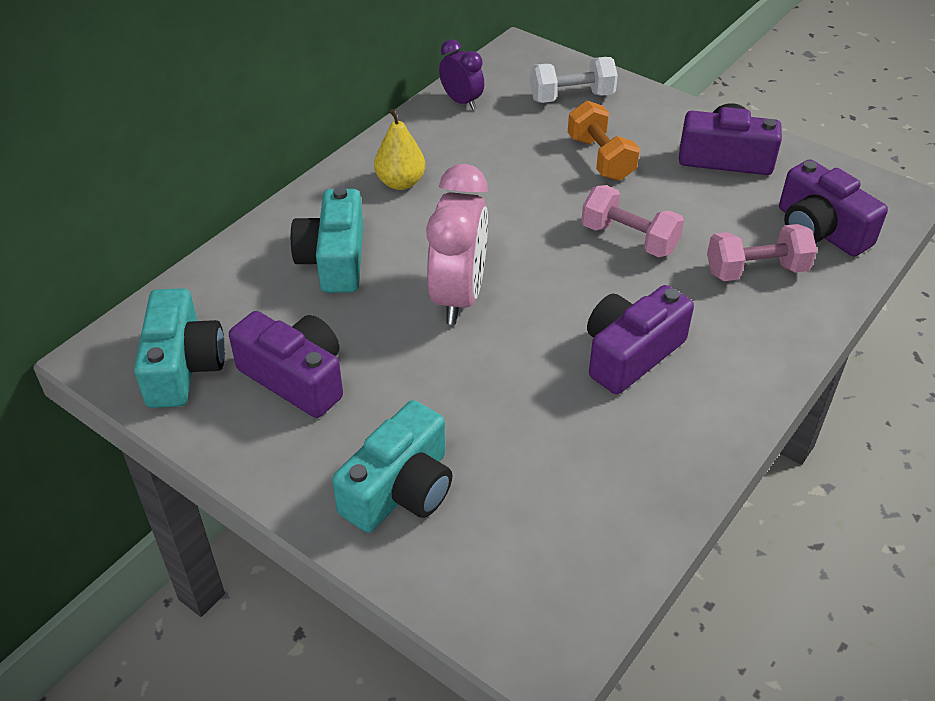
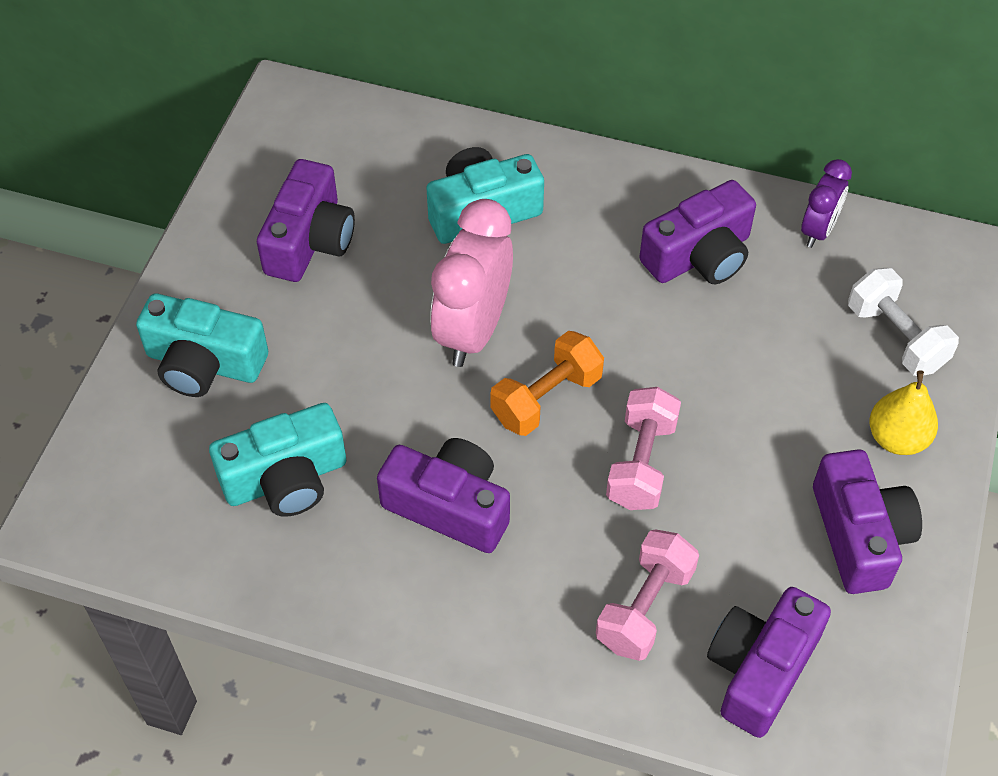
camera: 70 degrees right, 10 degrees up
(183, 366) = (293, 156): turquoise camera -> turquoise camera (286, 479)
(400, 182) = (633, 223): yellow pear -> yellow pear (897, 438)
(452, 160) = (699, 256): none -> purple camera
(458, 296) = (473, 330): pink clock -> pink clock turned 120 degrees clockwise
(600, 158) = (782, 399): orange dumbbell -> orange dumbbell (546, 398)
(756, 270) = (645, 607): pink dumbbell -> pink dumbbell turned 60 degrees clockwise

